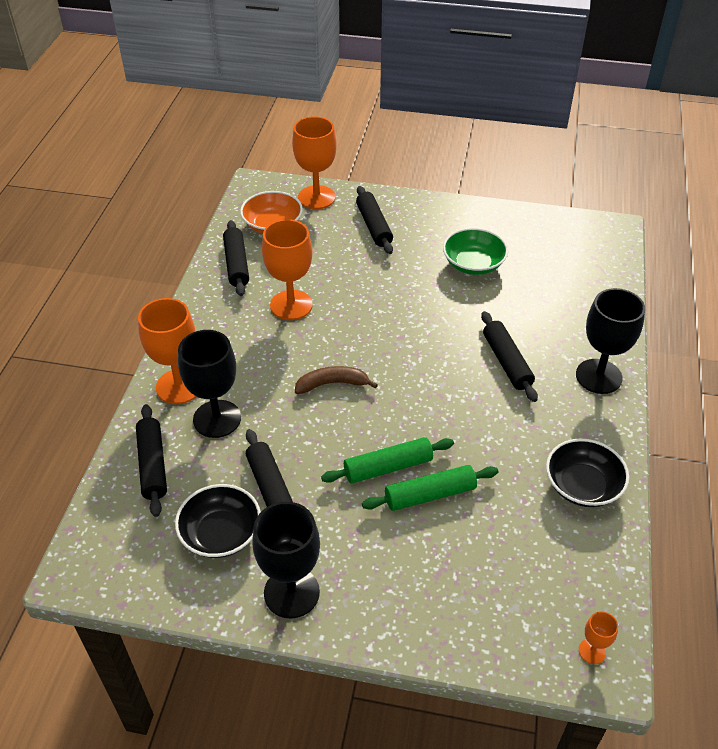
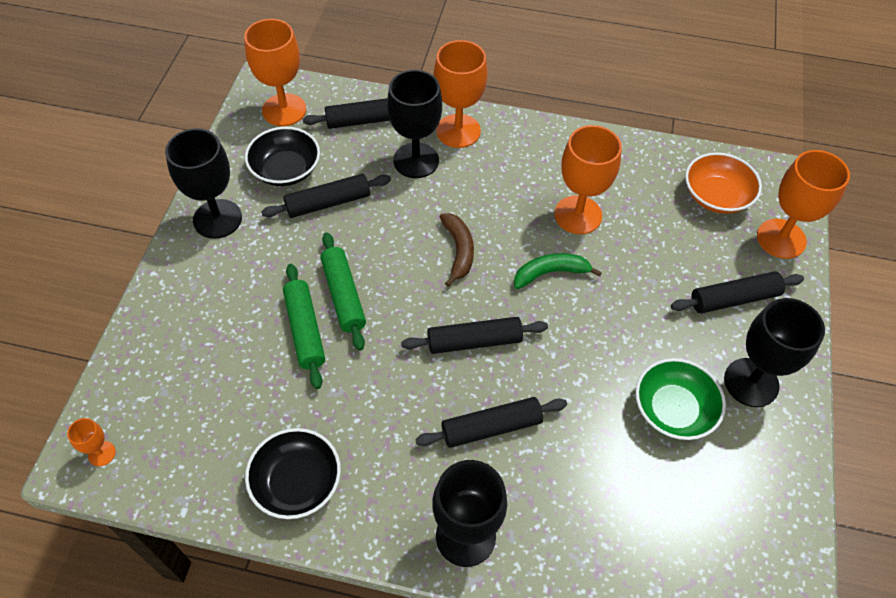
camera: 90 degrees right, 10 degrees up
(124, 546) = (284, 110): none -> orange goblet
(236, 264) = (641, 166): black rolling pin -> black rolling pin (474, 341)
(354, 324) = (550, 273): none -> green banana
(445, 225) = (751, 382): none -> black goblet

